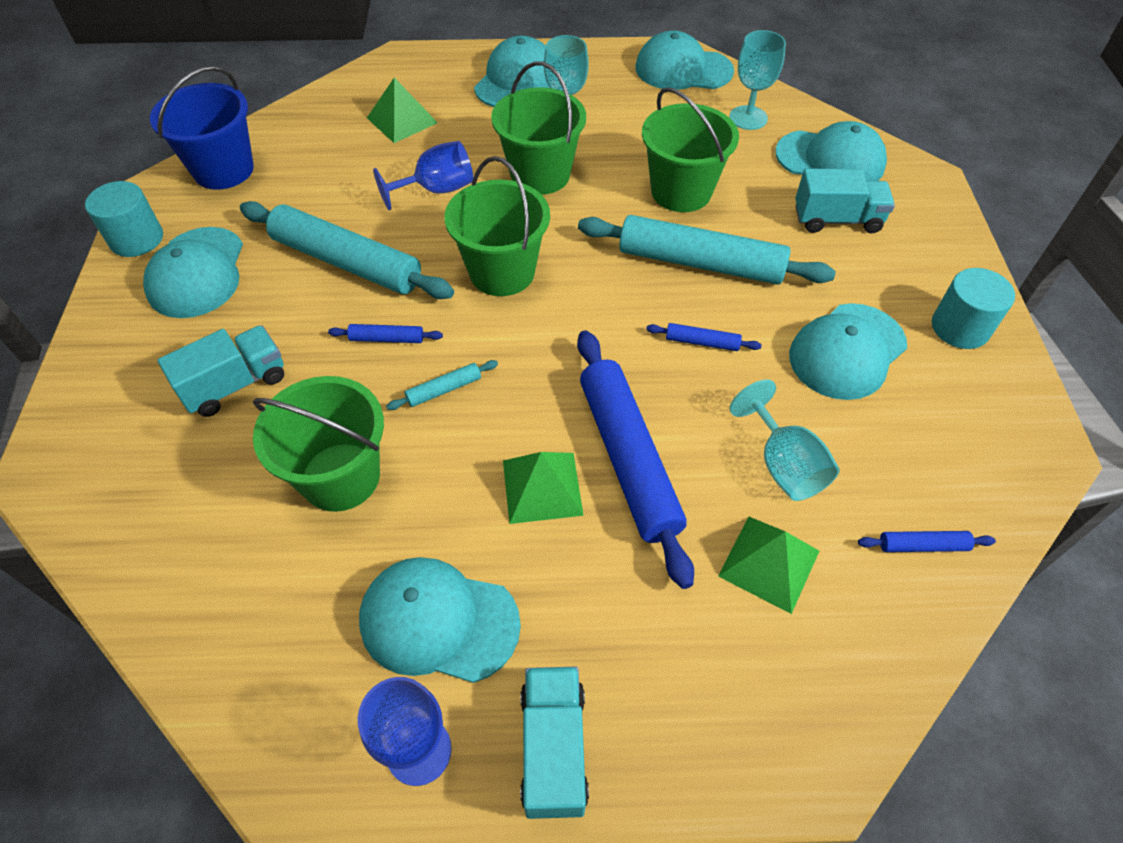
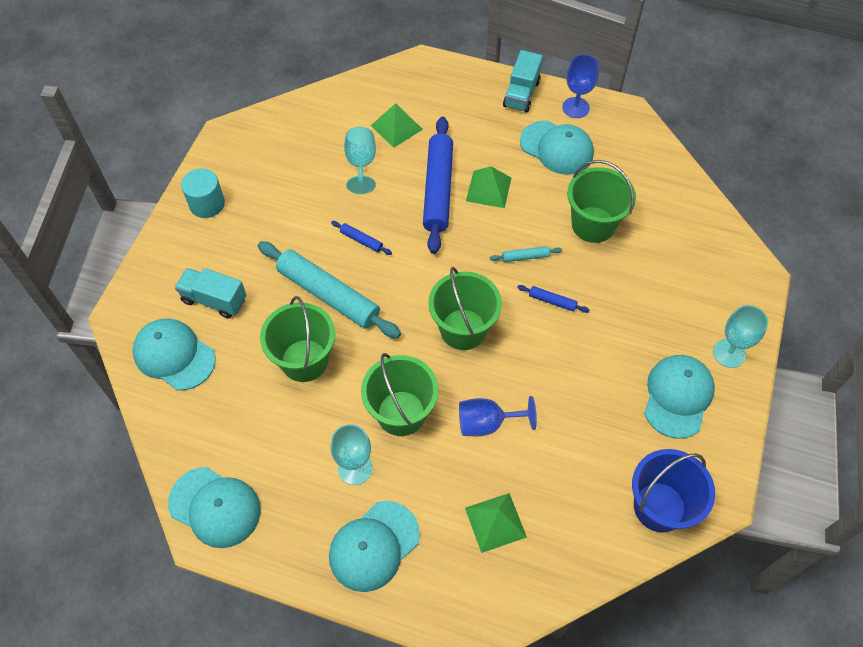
camera: 160 degrees left, 5 degrees up
(136, 239) = (726, 446): turquoise cylinder -> none
(235, 384) = (650, 298): turquoise truck -> none
(347, 262) = (568, 372): turquoise rolling pin -> none
(748, 118) = (202, 422): turquoise goblet -> turquoise goblet (729, 353)
(847, 351) = (282, 210): turquoise cap -> none
(922, 545) = (322, 114): blue rolling pin -> none

